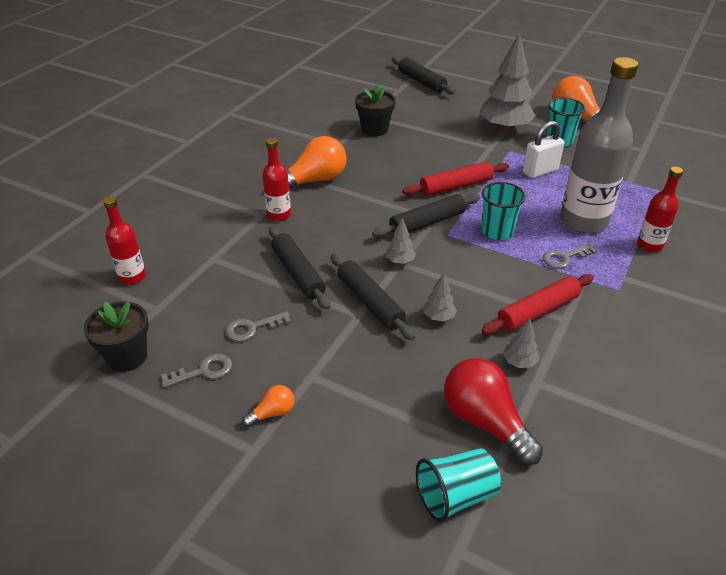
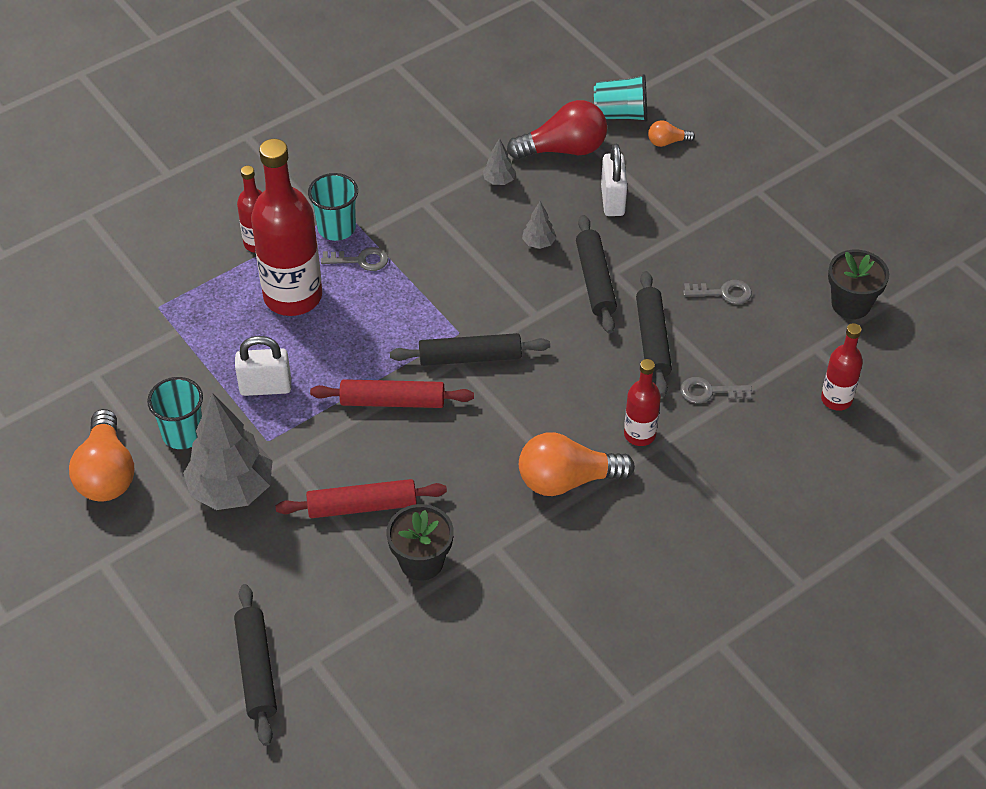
camera: 155 degrees left, 10 degrees up
(203, 371) = (781, 266): grey key -> grey key (709, 392)
(272, 413) = (732, 211): orange light bulb -> orange light bulb (667, 142)
(399, 381) = (612, 200): none -> white padlock
(400, 261) = (535, 317): grey tree -> none
(485, 421) = (564, 149): red light bulb -> red light bulb turned 90 degrees counterclockwise
(497, 231) = (401, 317): turquoise cup -> turquoise cup (336, 228)
(537, 311) = (442, 217): red rolling pin -> red rolling pin (362, 506)
(583, 221) = (293, 296): grey bottle -> red bottle

